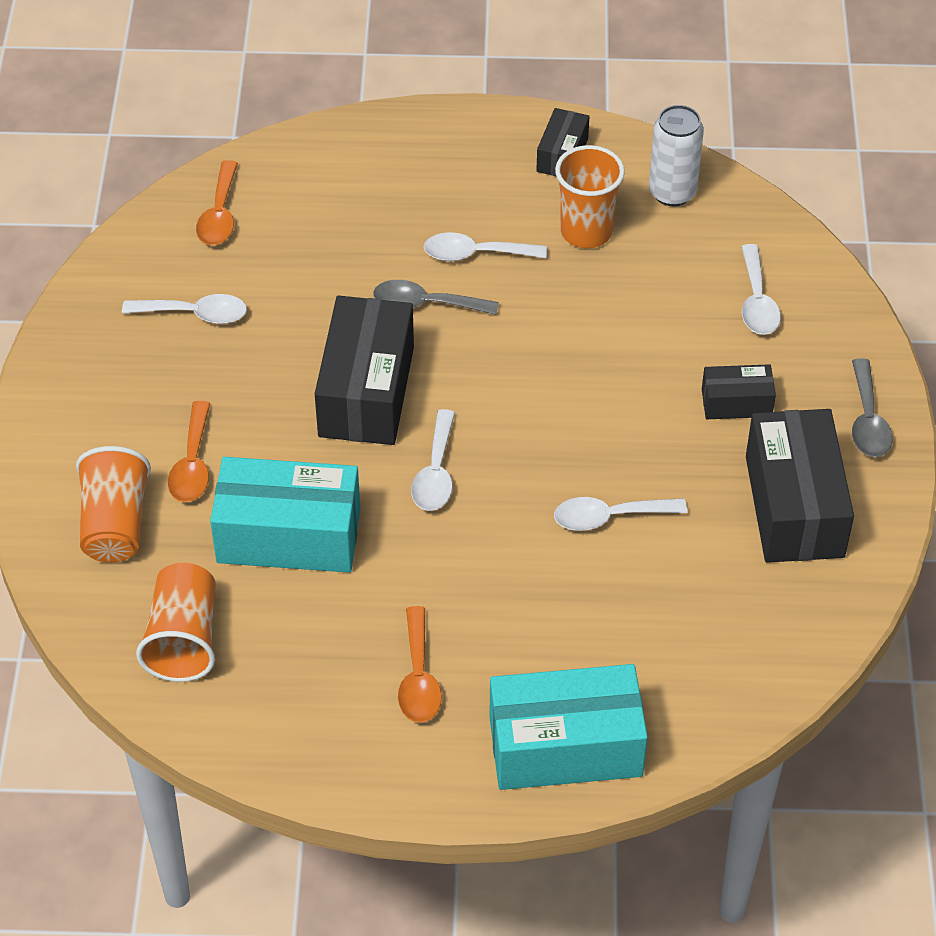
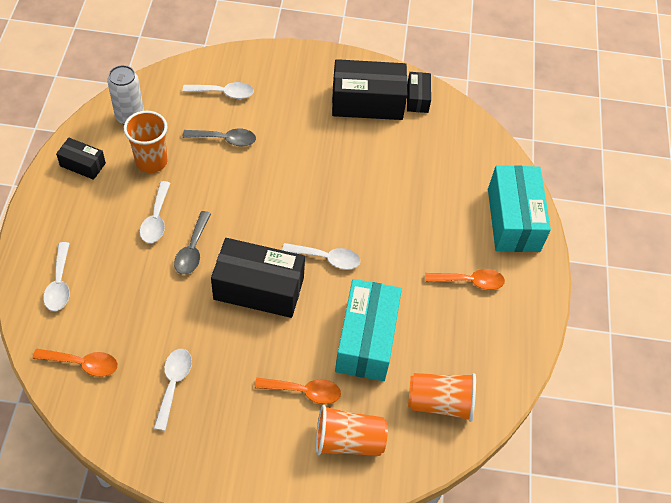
camera: 90 degrees left, 5 degrees up
(609, 517) = (367, 181): white spoon -> white spoon (59, 284)
(736, 403) = (295, 114): black box -> black box (417, 98)
(867, 420) = (315, 63): grey spoon -> grey spoon (225, 139)

